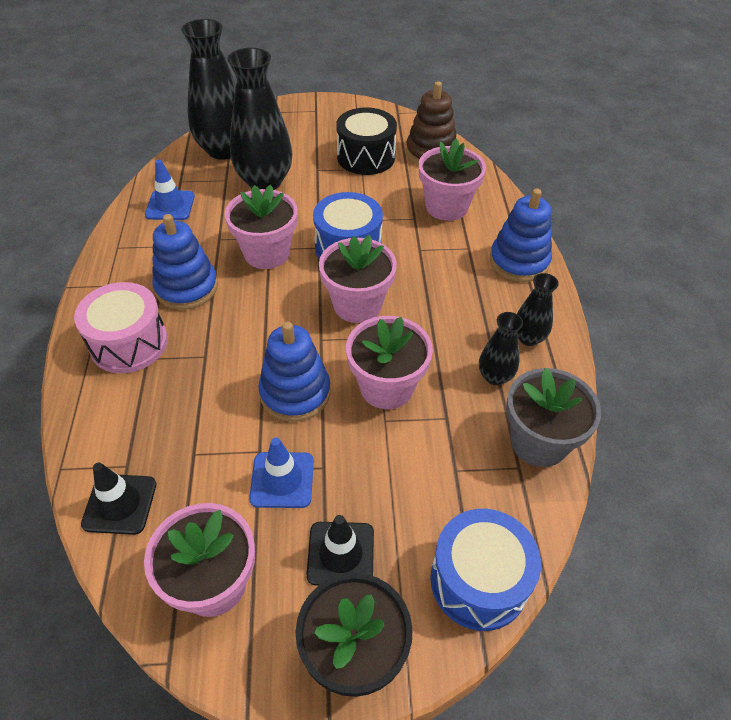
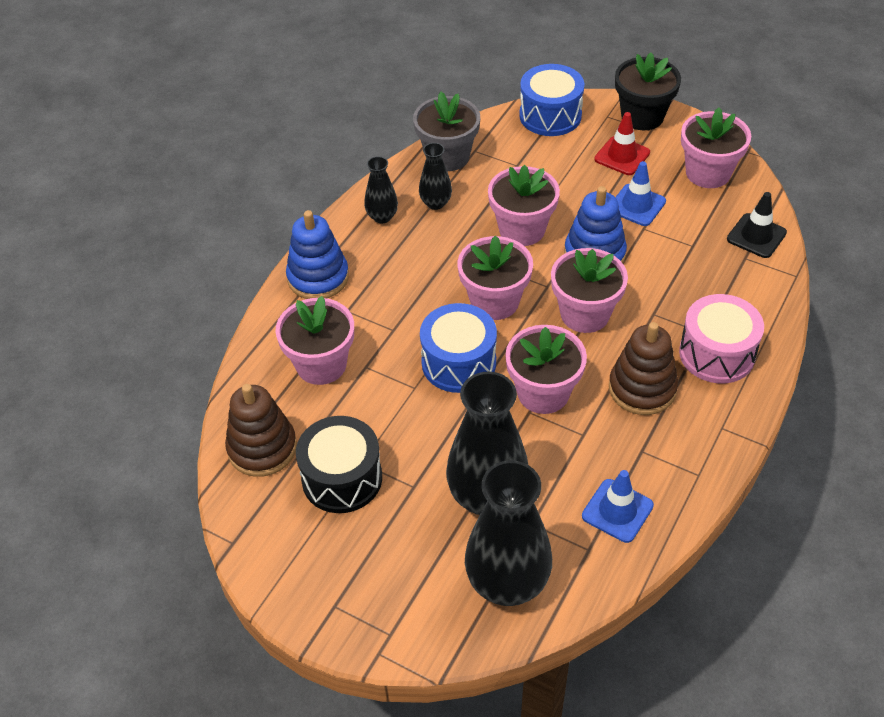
camera: 145 degrees left, 0 degrees up
(187, 287) = (642, 388): blue stacking toy -> brown stacking toy
(269, 328) = (585, 314): none -> pink flower pot
(341, 554) = (622, 156): black traffic cone -> red traffic cone

